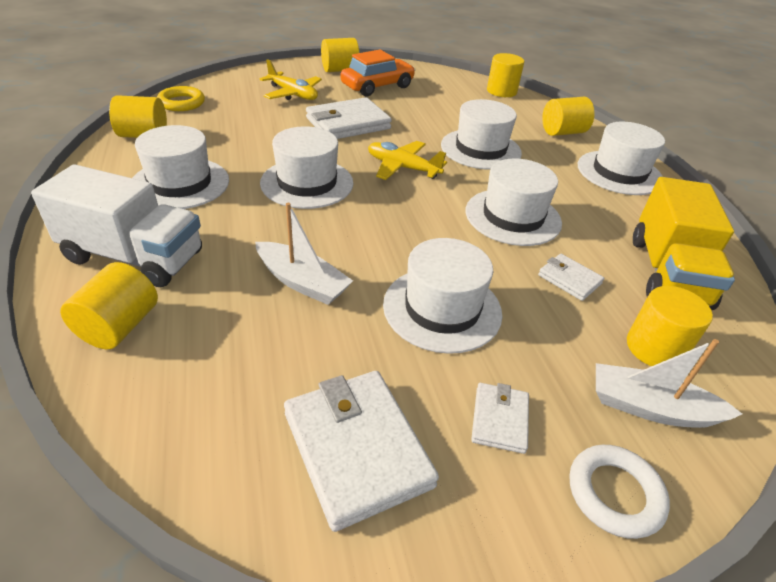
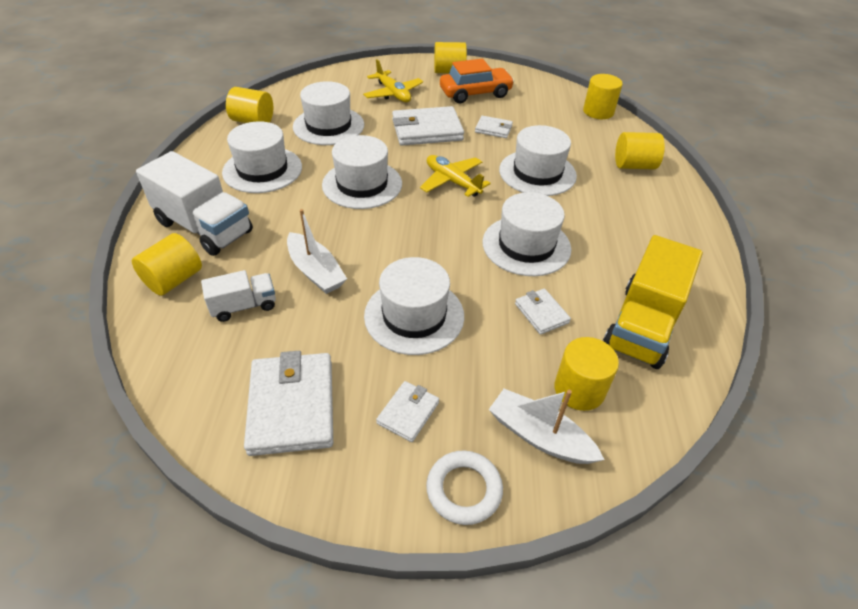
camera: 20 degrees right, 5 degrees up
(181, 103) = (295, 93): yellow ring -> none
(231, 339) = (244, 306): none -> white truck
(414, 115) = (493, 129): none -> white wallet
(619, 172) = (665, 218): white hat -> white hat (328, 126)

